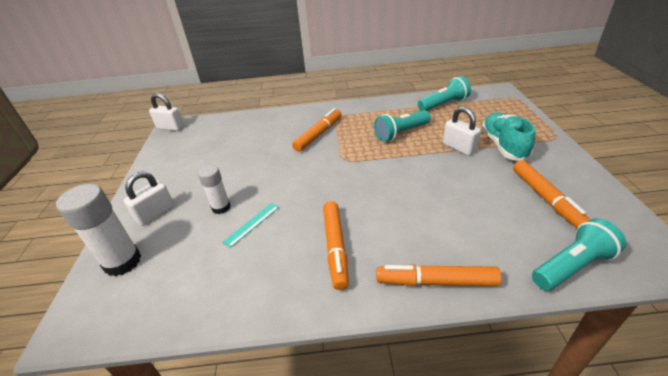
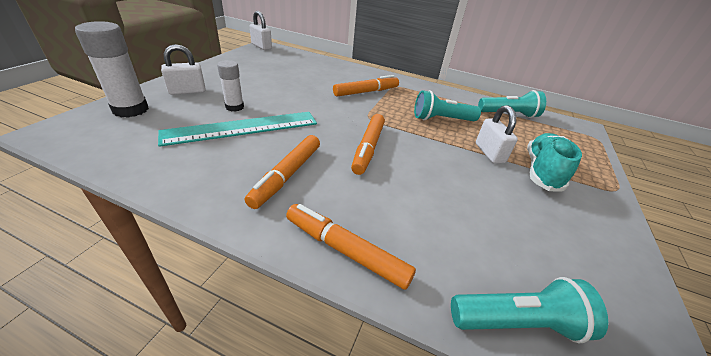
camera: 20 degrees right, 0 degrees up
(252, 224) = (242, 128): turquoise ruler -> turquoise ruler, size x2.28
(546, 199) = (548, 239): orange marker -> orange marker (368, 148)

